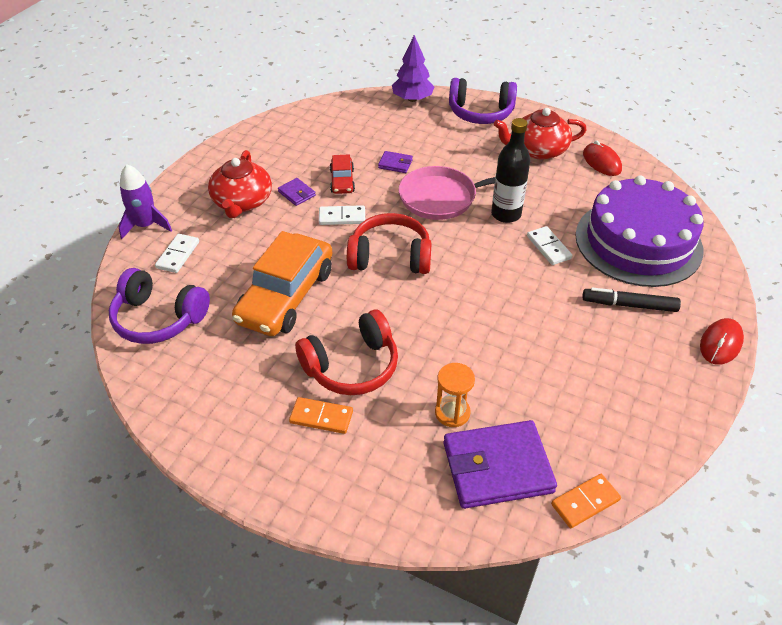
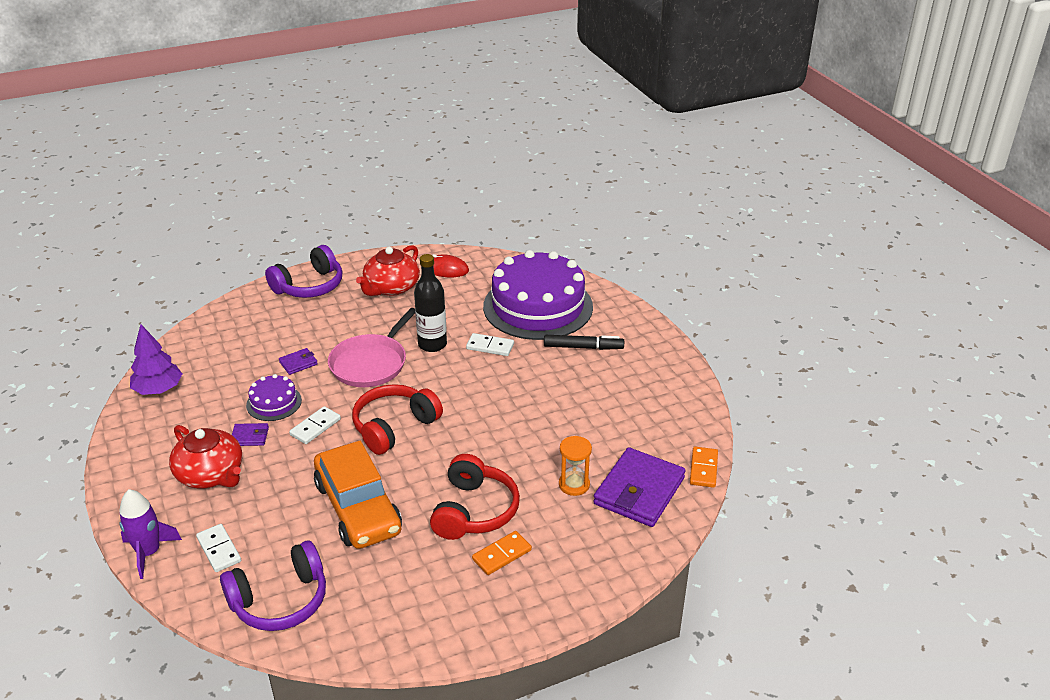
camera: 50 degrees left, 10 degrees down
(342, 181) = (274, 403): red car -> purple cake
(412, 99) = (237, 307): purple tree -> purple tree (158, 390)
(629, 305) = (583, 347): black marker -> black marker turned 135 degrees counterclockwise
(720, 343) = (656, 334): red mouse -> none

